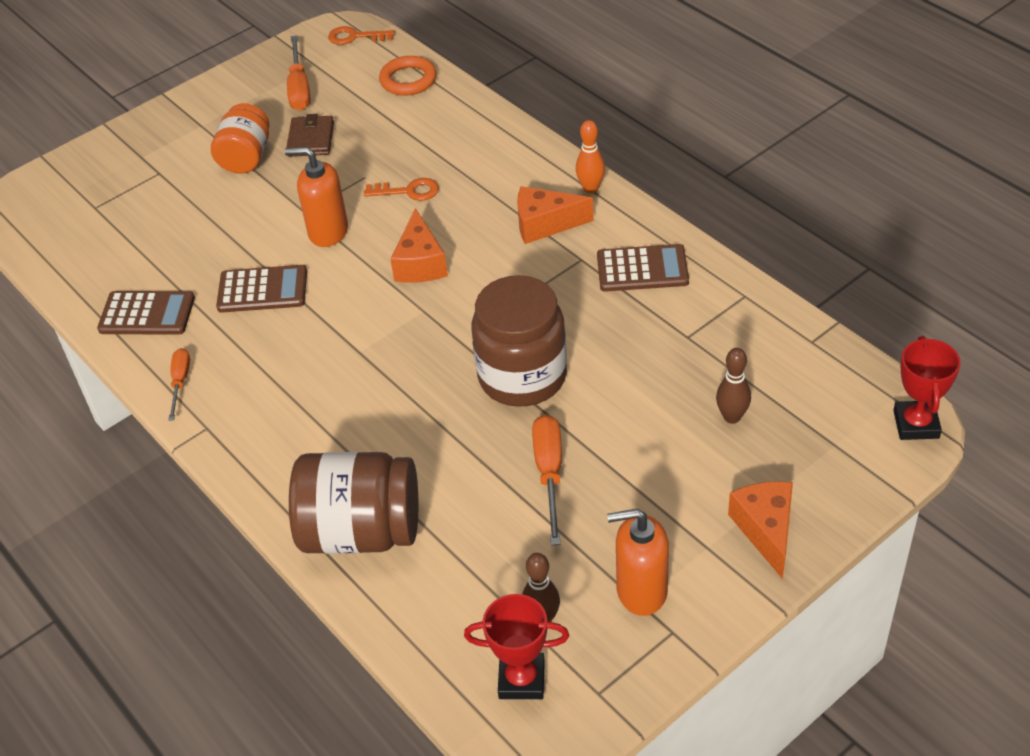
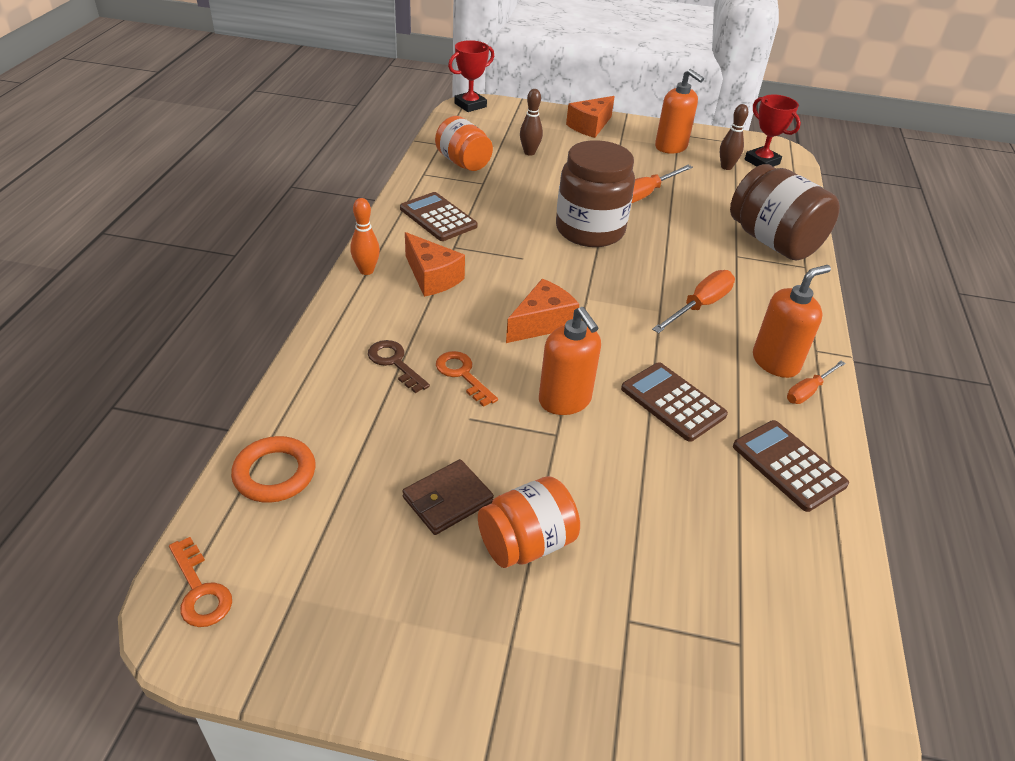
camera: 135 degrees left, 5 degrees down
(226, 386) = (775, 362): none -> orange soap dispenser
(299, 88) = (358, 579): orange screwdriver -> orange screwdriver (700, 306)
(456, 162) = (394, 363): none -> brown key
(748, 341) = (463, 163): none -> orange jar

